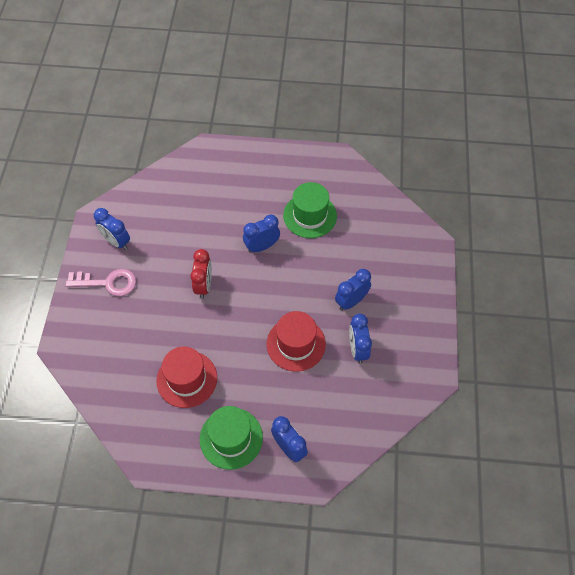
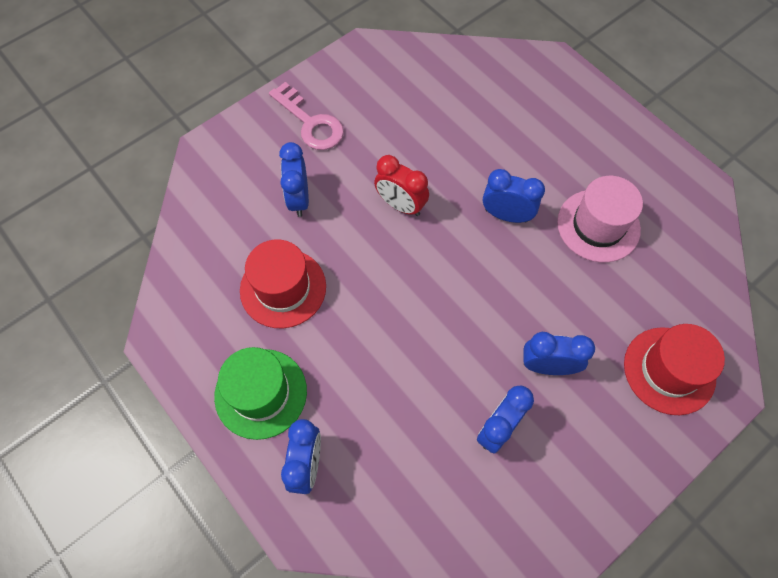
camera: 45 degrees right, 5 degrees up
(116, 242) = (361, 88): blue clock -> blue clock (298, 199)
(204, 285) = (400, 205): red clock -> red clock turned 75 degrees clockwise
(296, 344) = (433, 356): red hat -> red hat (669, 370)
(310, 215) = (598, 225): green hat -> pink hat

